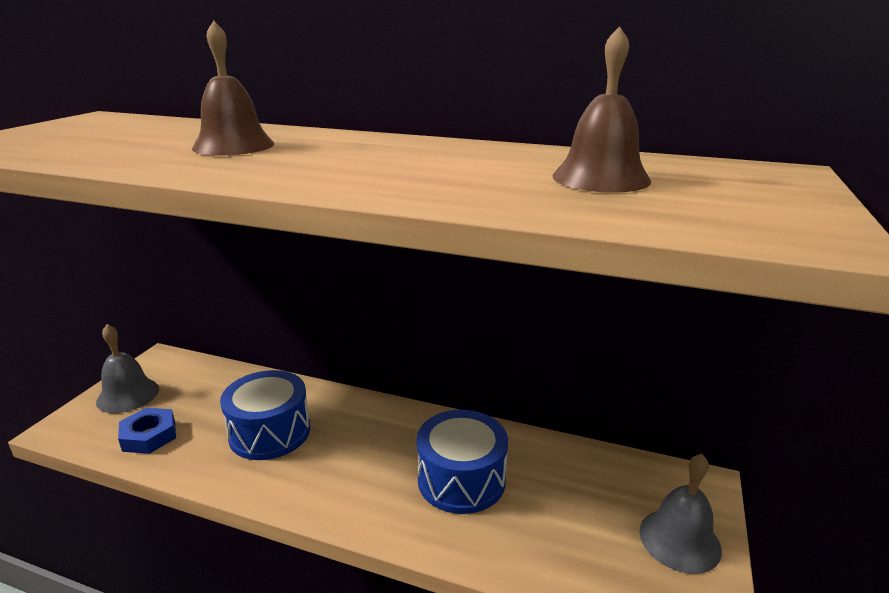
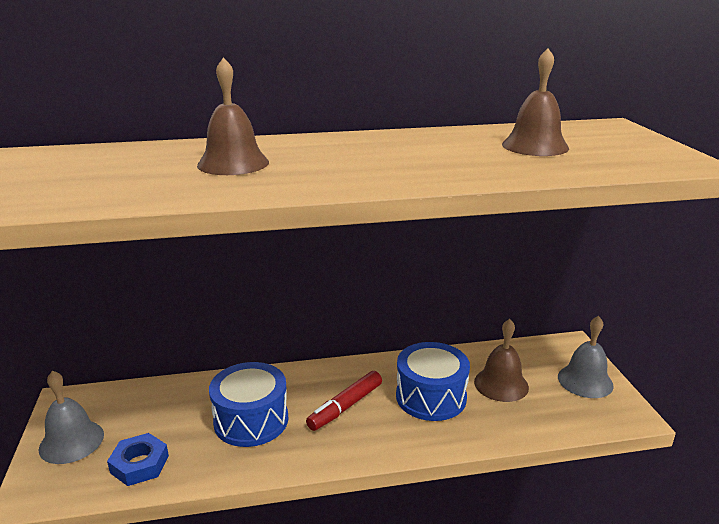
camera: 30 degrees left, 0 degrees up
(364, 454) = (345, 406): none -> red marker
(559, 498) = (501, 384): none -> brown bell

